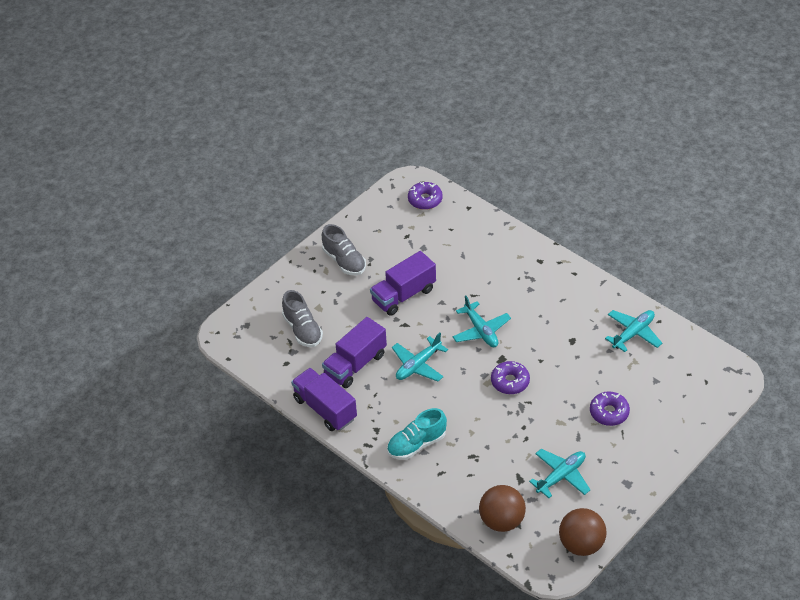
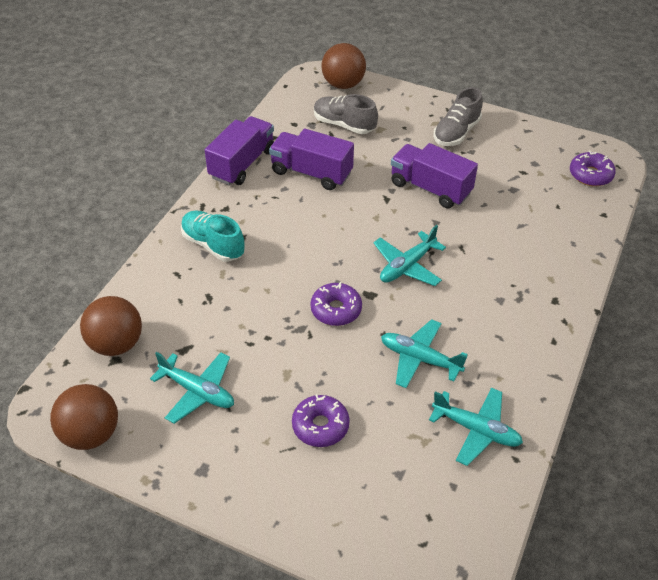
camera: 70 degrees right, 0 degrees up
(246, 317) = (343, 84): none -> brown ball
(302, 330) = (344, 125): grey shoe -> grey shoe turned 75 degrees clockwise
(418, 365) = (330, 222): turquoise plane -> turquoise plane (420, 359)

